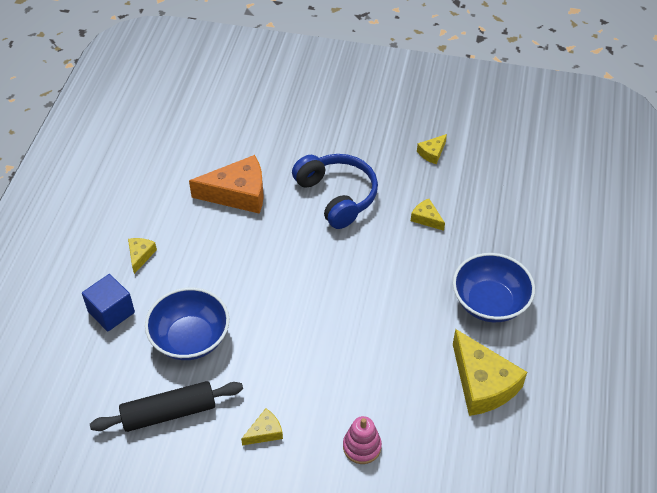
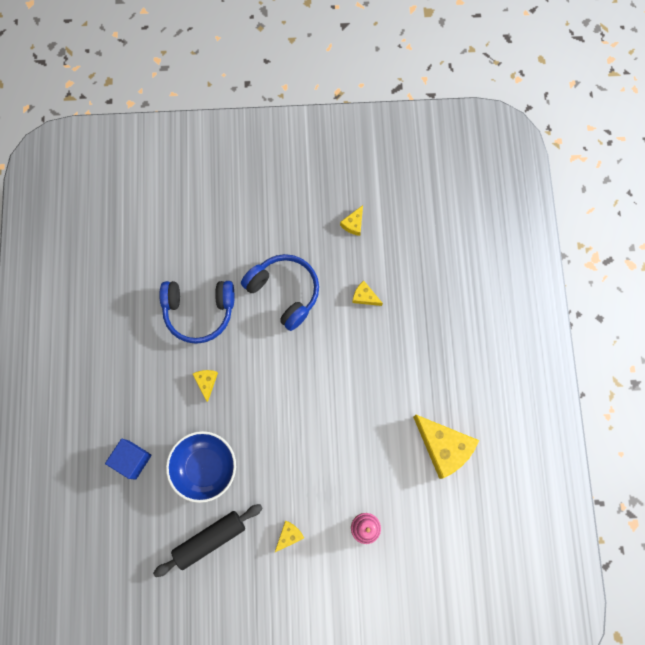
camera: 15 degrees left, 25 degrees up
(140, 255) = (137, 397): yellow cheese -> yellow cheese (206, 382)
(238, 194) = (199, 311): orange cheese -> blue headphones
(489, 302) = (434, 369): blue bowl -> none

